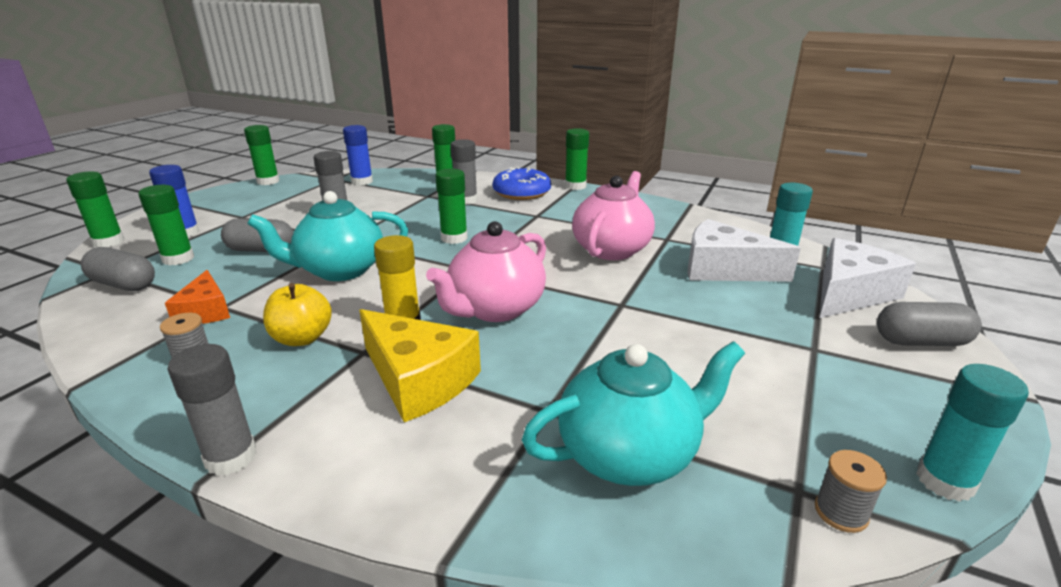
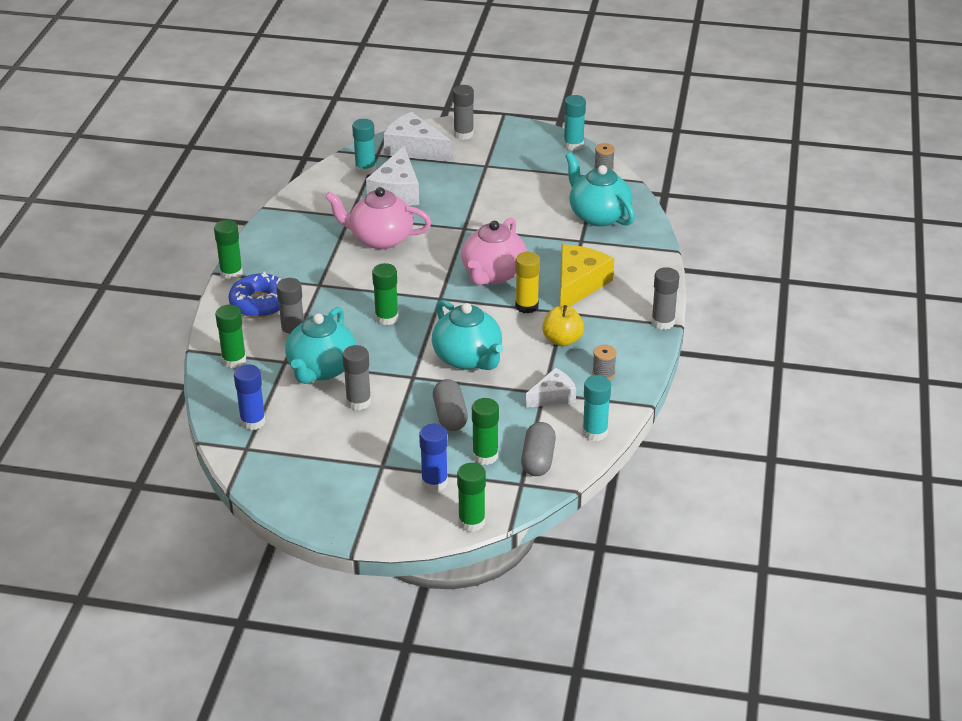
camera: 105 degrees left, 10 degrees up
(101, 328) = (595, 432): none -> turquoise glue stick
(205, 311) = (553, 396): orange cheese -> white cheese
(268, 181) = (270, 498): green glue stick -> none
(401, 206) = (321, 369): none -> turquoise teapot
(495, 309) = (493, 274): pink teapot -> pink teapot turned 90 degrees clockwise
(920, 341) = (463, 134): grey capsule -> grey glue stick

